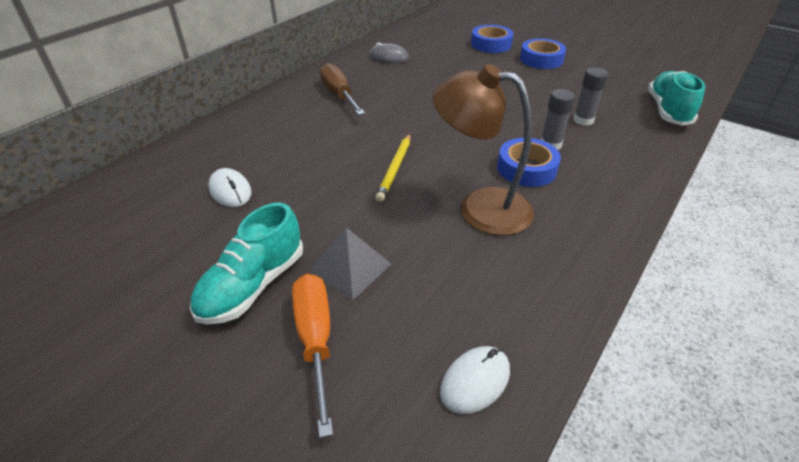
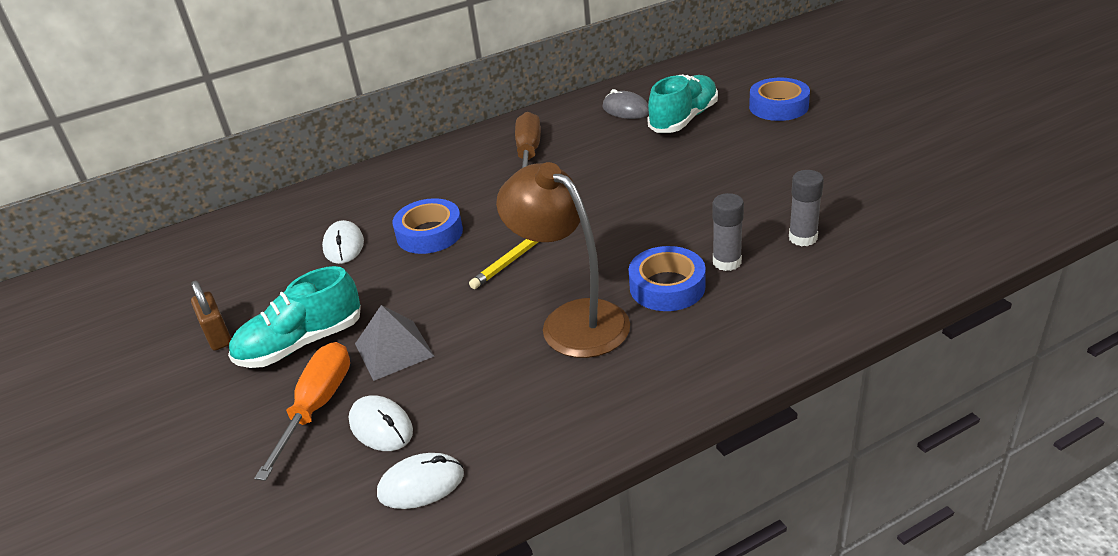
camera: 30 degrees right, 5 degrees down
(153, 301) = (218, 336): none -> brown padlock
(394, 340) = (381, 426): none -> white mouse
(541, 59) = (830, 139): blue tape -> blue tape (429, 233)
(668, 110) = (944, 246): turquoise shoe -> turquoise shoe (683, 119)

